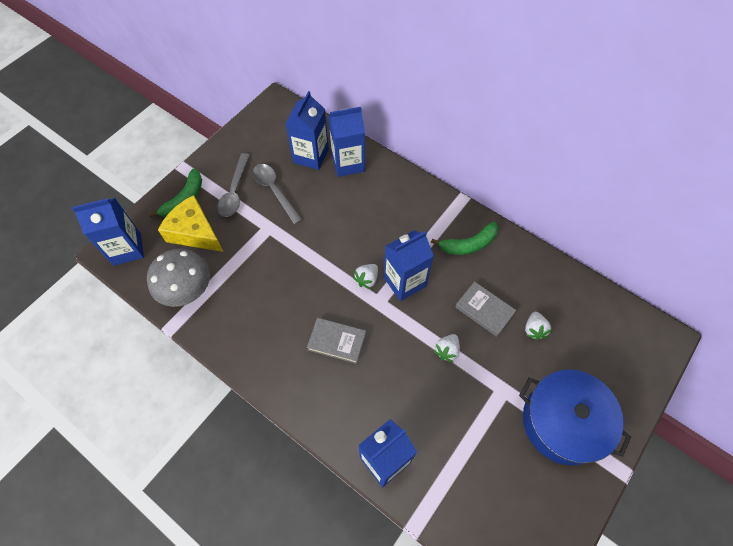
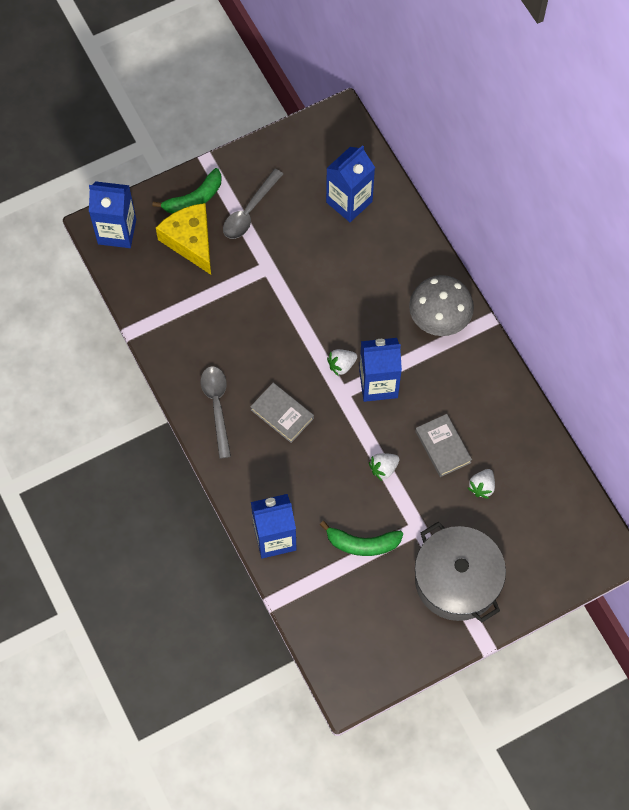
camera: 25 degrees right, 5 degrees up
(188, 291) = (160, 302): grey mushroom -> grey mushroom (439, 320)
(274, 191) = (292, 228): grey spoon -> grey spoon (217, 406)
(348, 163) = (385, 227): blue carton -> none
(468, 244) = (466, 373): green banana -> green banana (362, 543)
(563, 422) = (457, 580): blue pot -> grey pot

